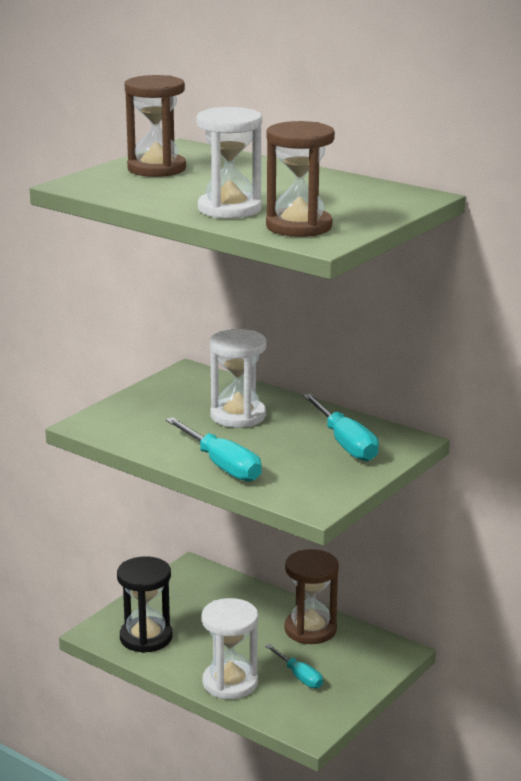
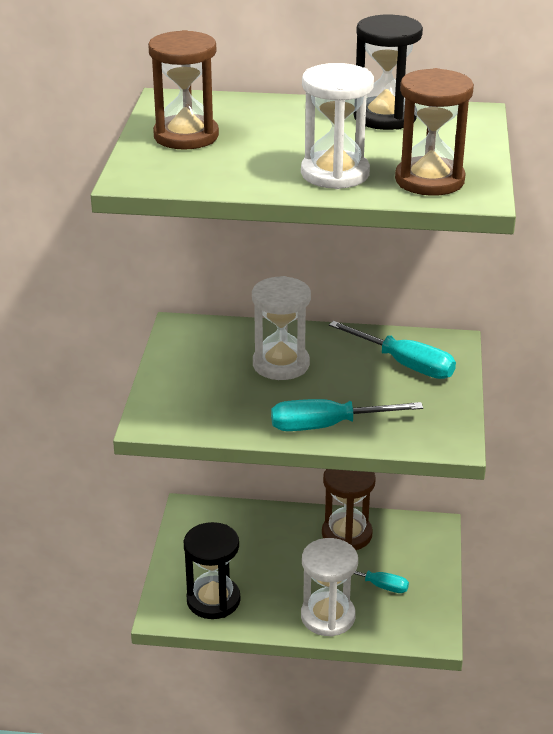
camera: 30 degrees left, 10 degrees up
(222, 465) = (327, 426): turquoise screwdriver -> turquoise screwdriver turned 150 degrees clockwise
(337, 185) = (385, 117): none -> black hourglass

